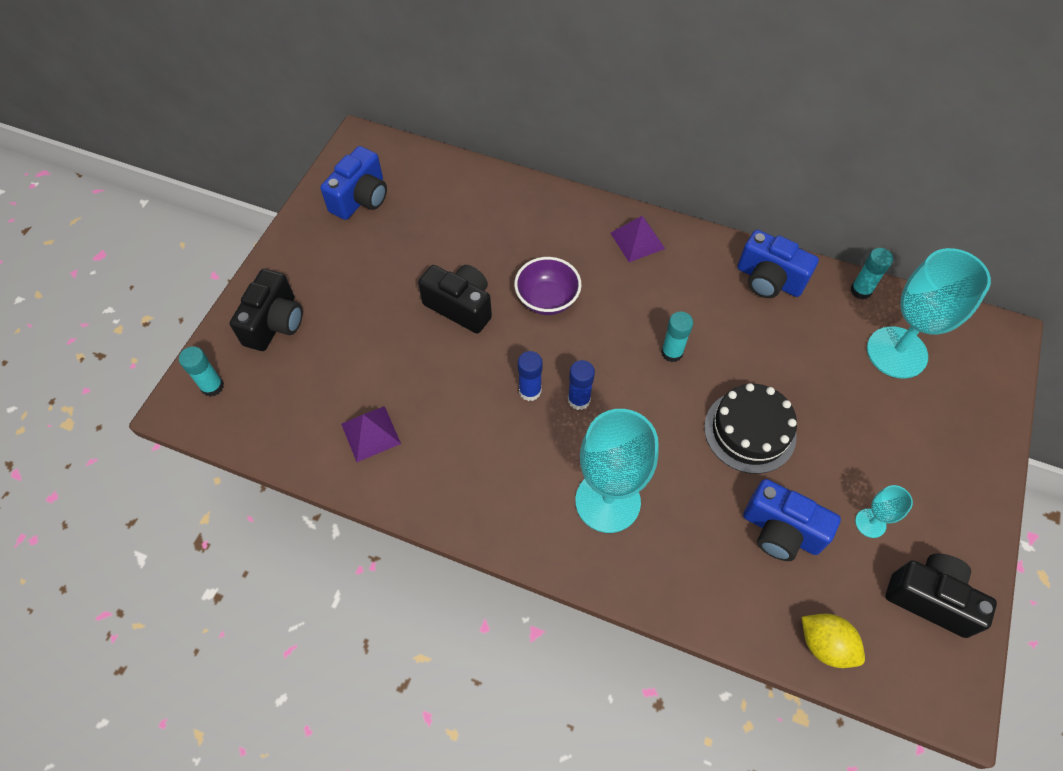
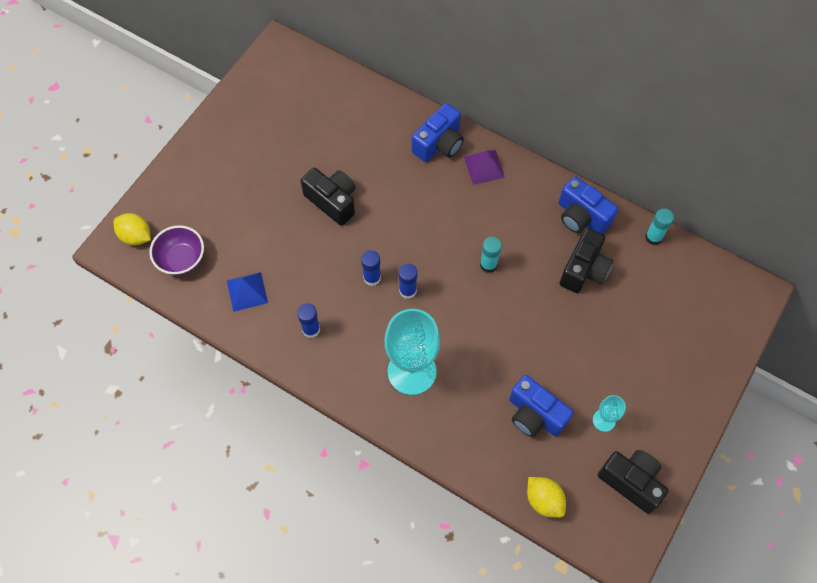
camera: 10 degrees right, 5 degrees up
(212, 386) = (136, 236): turquoise glue stick -> yellow lemon
(275, 323) = (189, 193): black camera -> black camera (584, 270)
(361, 198) = (271, 97): blue camera -> blue camera (439, 144)
(370, 433) = (247, 291): purple pyramid -> blue pyramid
(464, 468) = (311, 329): none -> blue glue stick
(547, 299) = (401, 206): purple bowl -> purple bowl (181, 259)
(750, 431) = (532, 336): black cake -> none
(896, 352) = (666, 293): turquoise goblet -> none

